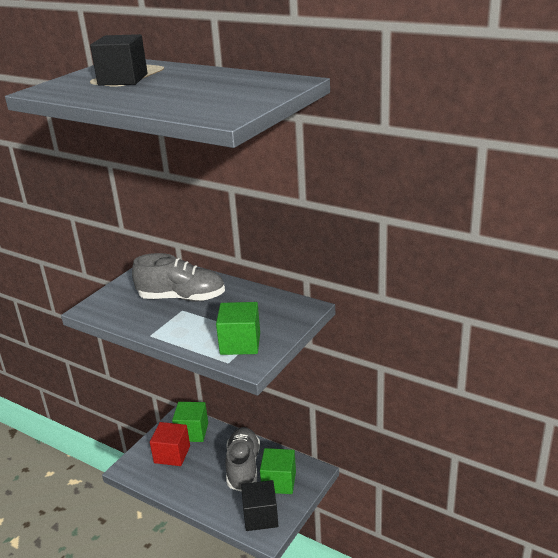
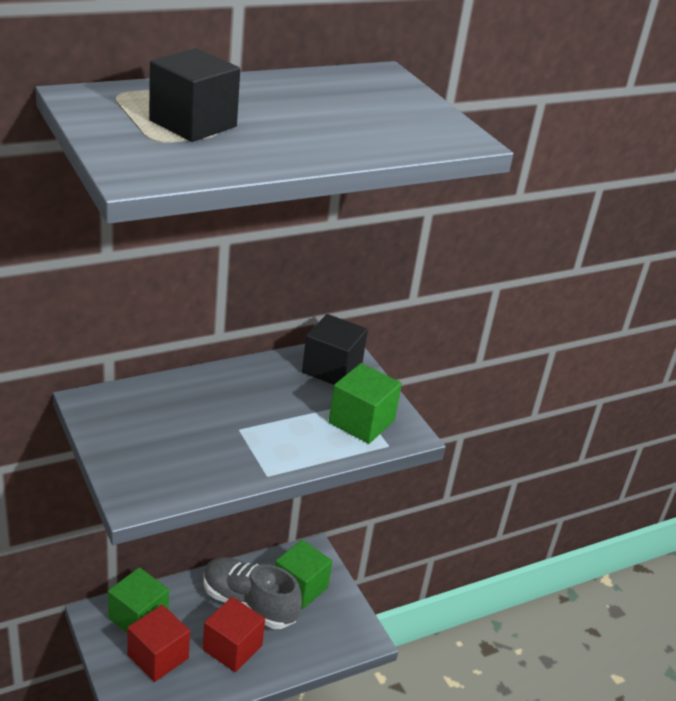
camera: 65 degrees left, 5 degrees up
(182, 298) = (210, 417): grey shoe -> none
(204, 479) = (232, 648): none -> red cube
(260, 516) = (335, 629): black cube -> black cube (332, 369)

